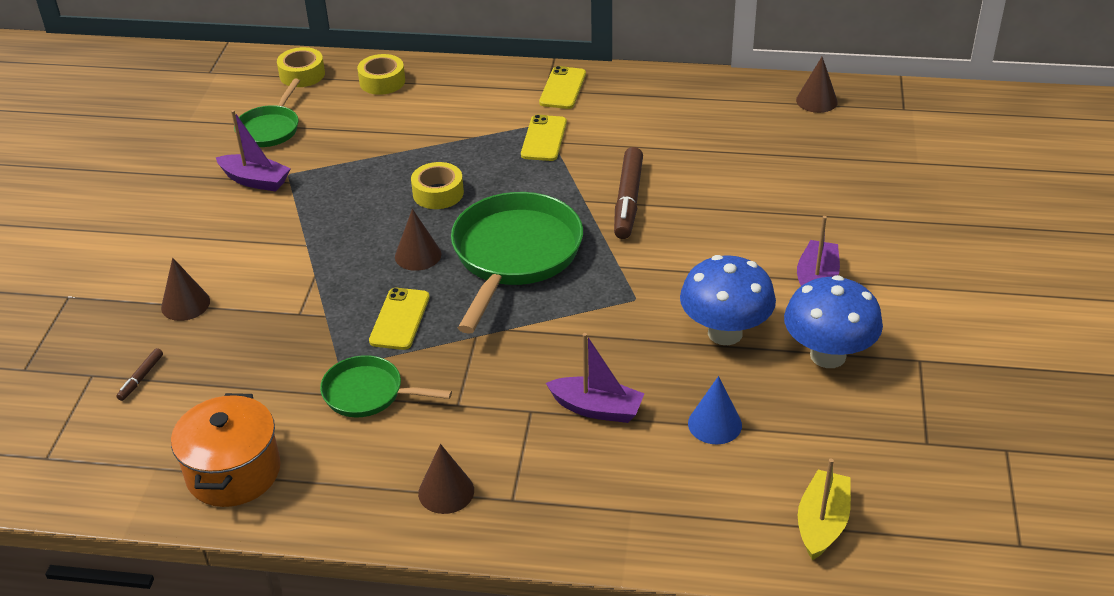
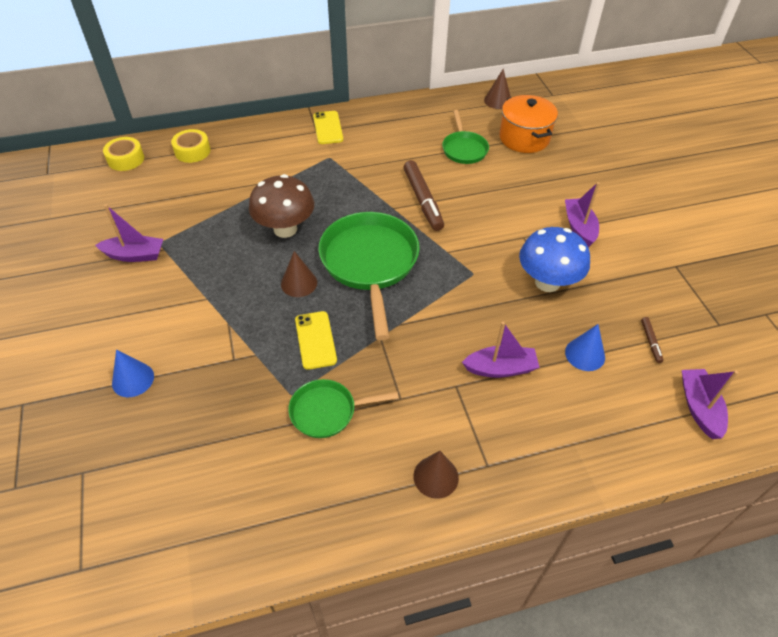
camera: 25 degrees left, 10 degrees up
(141, 378) = (129, 460): brown marker -> brown marker (650, 342)
(185, 304) = (133, 379): brown cone -> blue cone
(233, 472) = (257, 521): orange pot -> orange pot (524, 138)
(270, 129) = (123, 209): green pan -> green pan (464, 149)
(438, 193) = (285, 229): yellow tape -> brown mushroom
(544, 138) = (337, 168): yellow phone -> none
(822, 523) = (699, 407): yellow boat -> purple boat
(828, 355) = (621, 279): blue mushroom -> none

